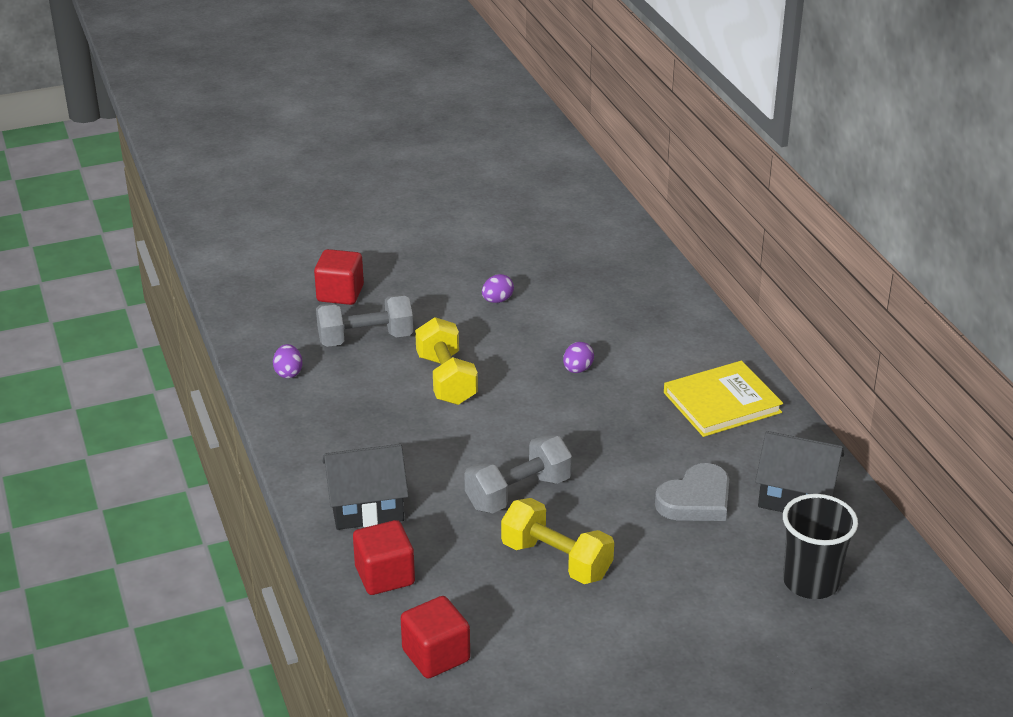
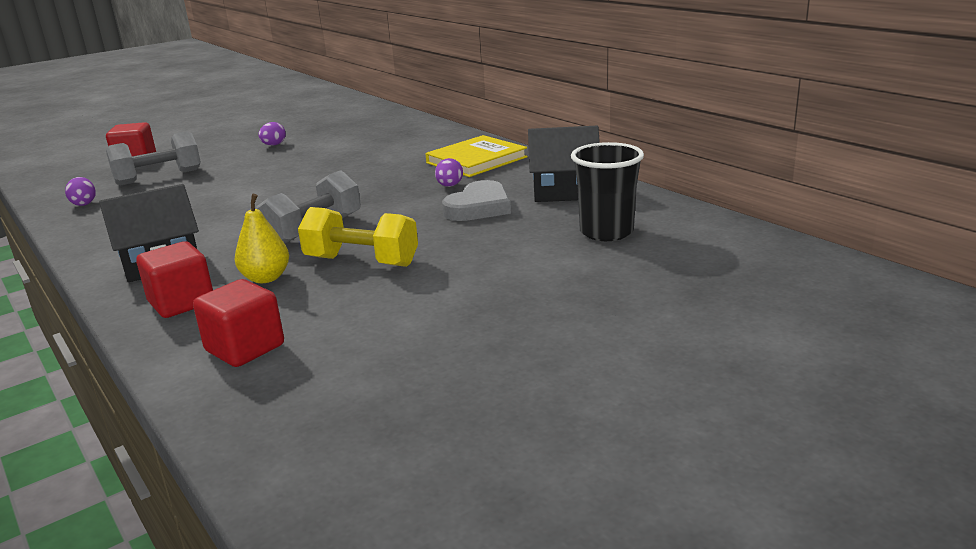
camera: 15 degrees left, 10 degrees down
(446, 379) = (235, 185): yellow dumbbell -> none
(463, 560) = (266, 278): none -> yellow pear
(577, 369) = (350, 164): purple egg -> purple egg (449, 186)

